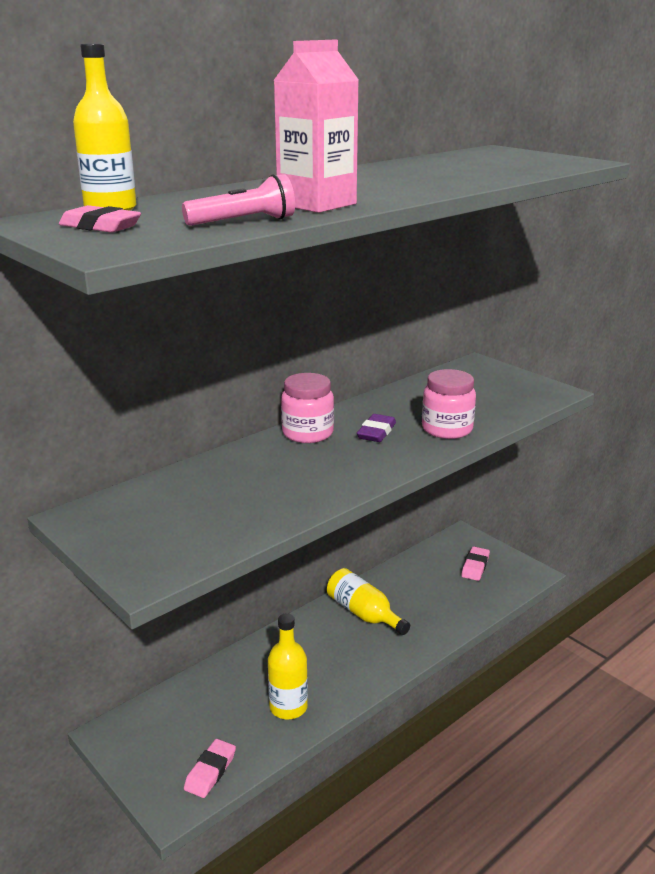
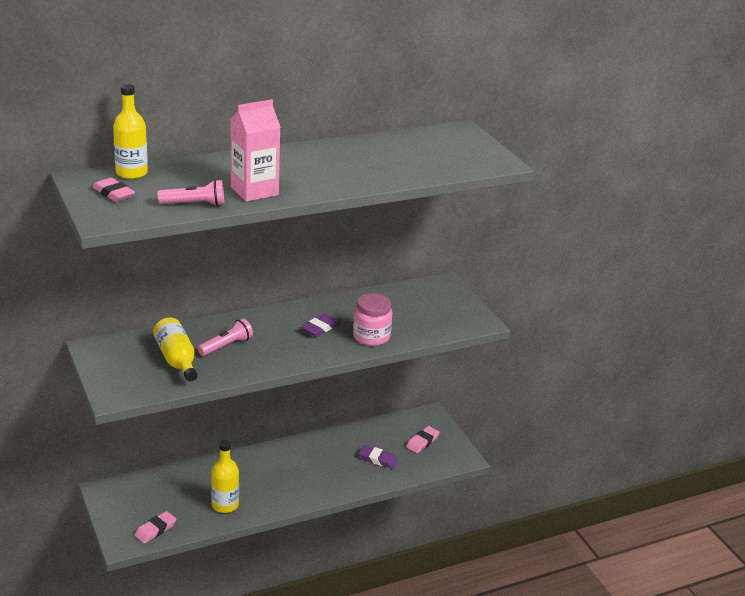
camera: 15 degrees right, 5 degrees up
(270, 476) = (226, 346): none -> pink flashlight
(307, 433) = (272, 318): pink jar -> none
(363, 613) = (314, 456): yellow bottle -> yellow bottle (177, 360)
(440, 598) = (378, 459): none -> purple eraser

